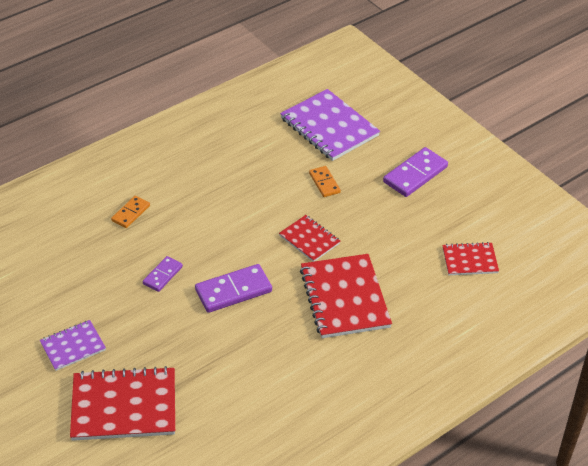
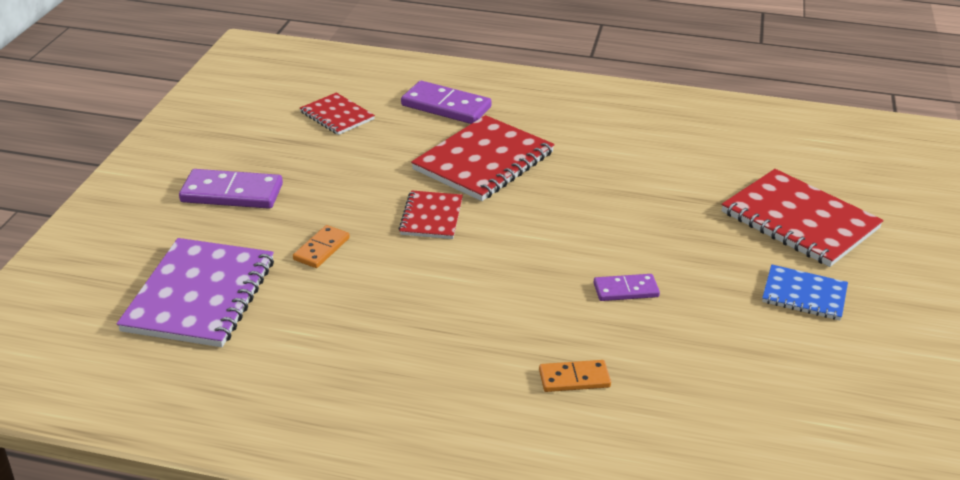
camera: 130 degrees left, 10 degrees down
(73, 346) = (804, 295): purple notebook -> blue notebook
(233, 291) = (573, 230): purple domino -> purple domino (446, 106)

